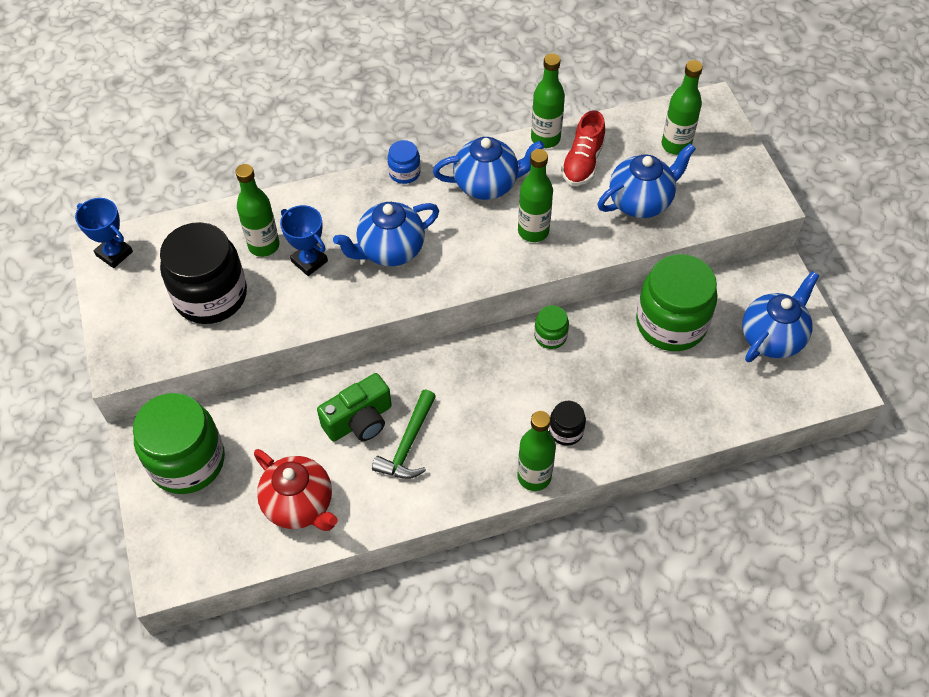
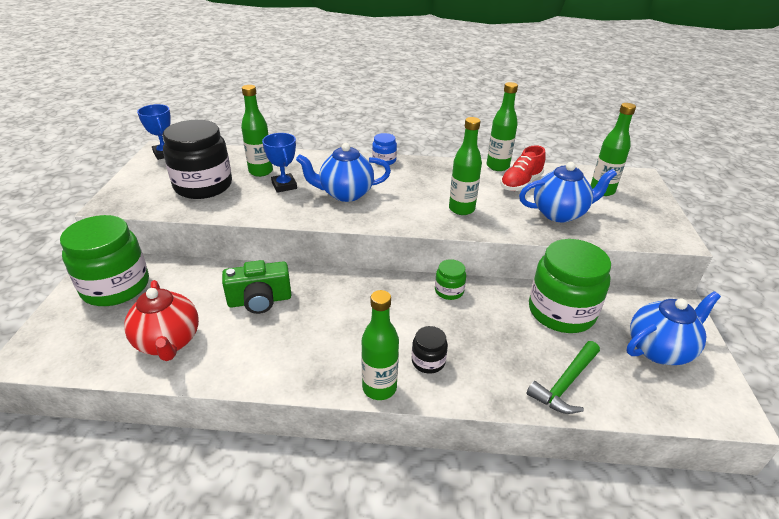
camera: 20 degrees right, 20 degrees down
(408, 444) = (286, 328): green hammer -> green hammer (565, 384)
(487, 184) = (440, 178): blue teapot -> none

